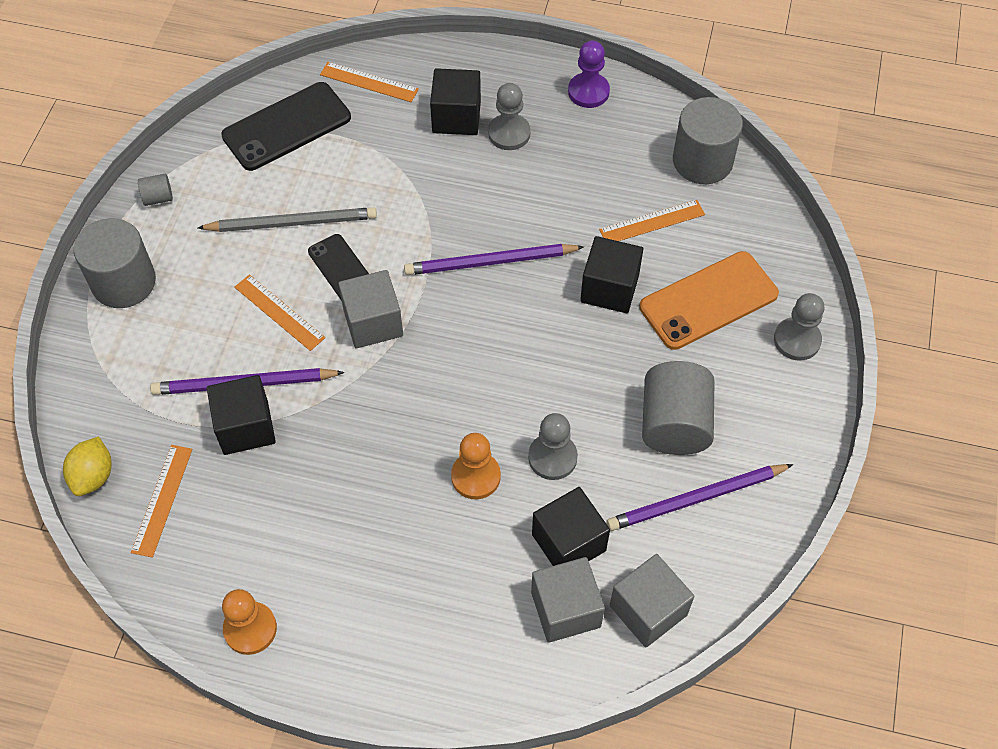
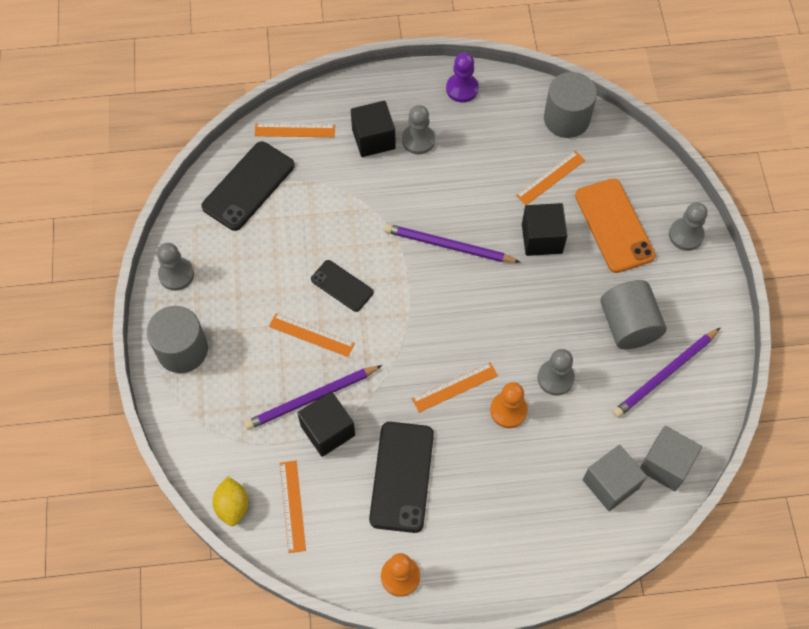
camera: 20 degrees left, 5 degrees up
(158, 198) = (176, 274): grey cylinder -> grey pawn
(292, 223) = (288, 262): grey pencil -> none
(308, 511) = (402, 476): none -> black phone
(373, 322) = (384, 320): grey cube -> none
(422, 427) = (454, 387): none -> orange ruler
(490, 262) = (448, 246): purple pencil -> purple pencil turned 45 degrees clockwise
(568, 542) = (592, 435): black cube -> none
(708, 301) = (614, 225): orange phone -> orange phone turned 60 degrees counterclockwise

